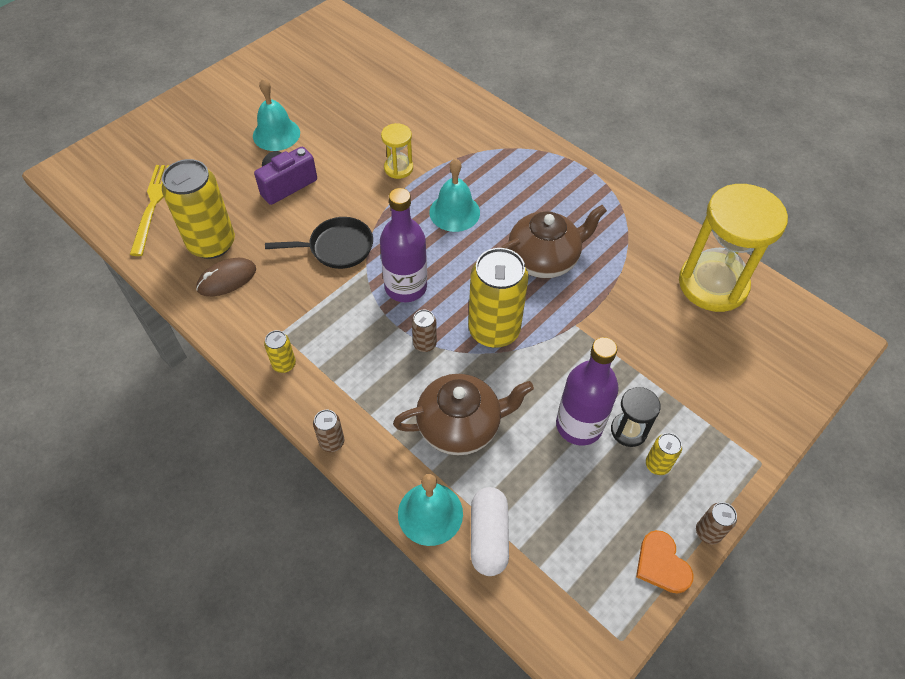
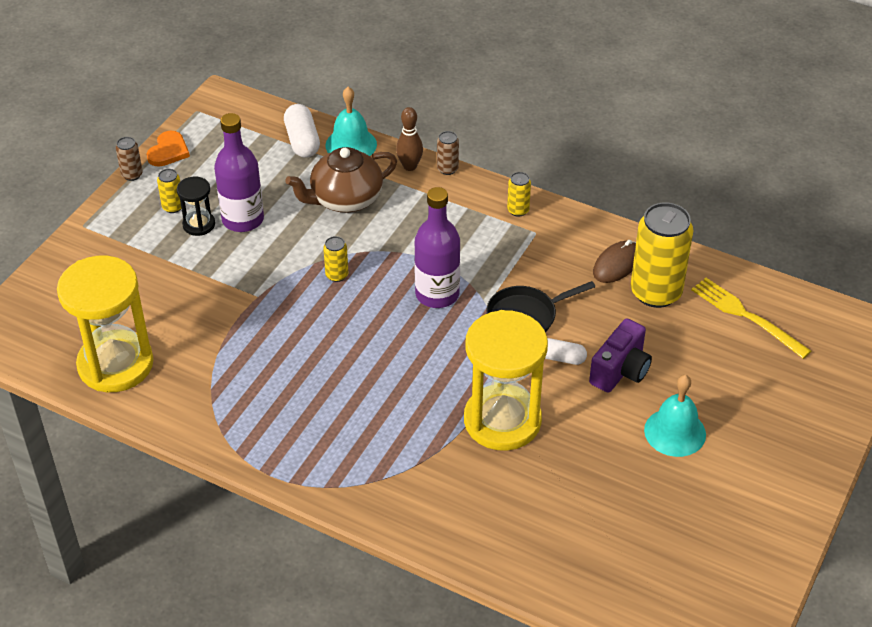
camera: 165 degrees right, 10 degrees down
(153, 205) = (747, 316): yellow fork -> yellow fork turned 150 degrees clockwise
(327, 205) = (561, 358): none -> white capsule
(372, 457) = (410, 166): none -> brown bowling pin
(398, 168) = (502, 420): yellow hourglass -> yellow hourglass, size x2.13
(424, 344) = (399, 251): brown can -> none
(454, 212) = (415, 382): turquoise bell -> none
(494, 330) = (337, 275): yellow can -> yellow can, size x0.45
(544, 259) = (301, 352): brown teapot -> none
(662, 564) = (168, 151): orange heart -> orange heart turned 60 degrees clockwise

